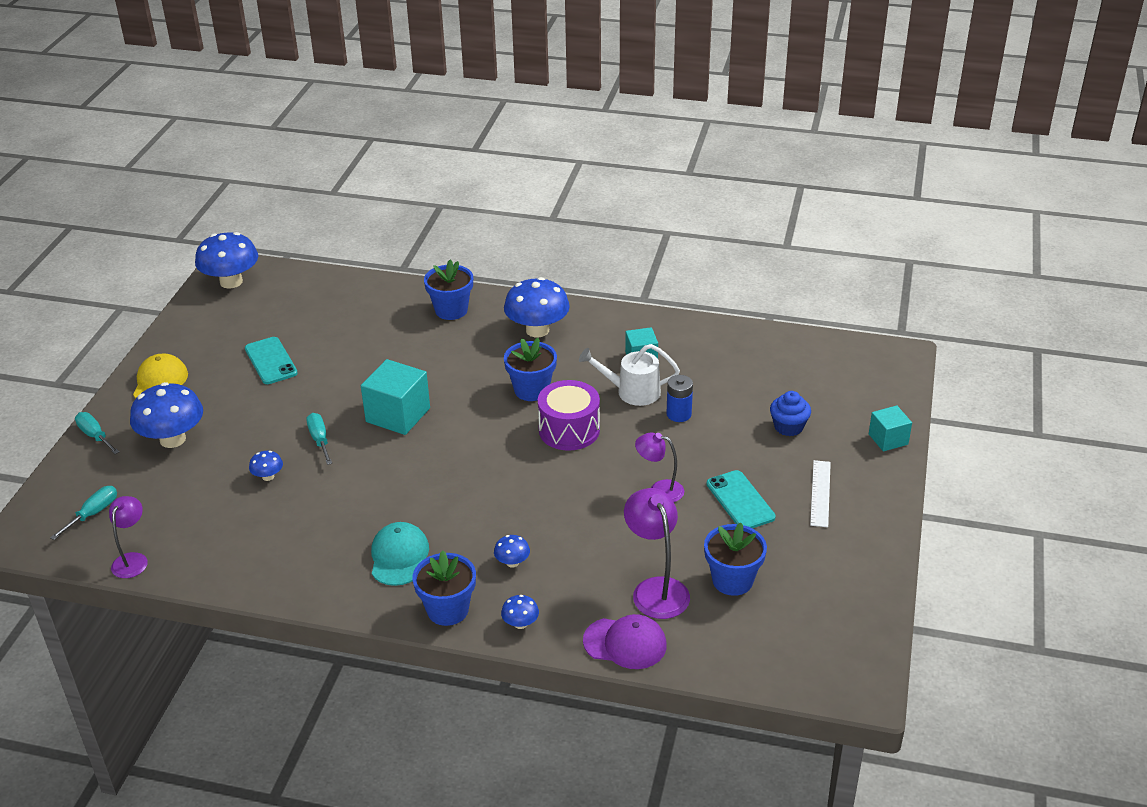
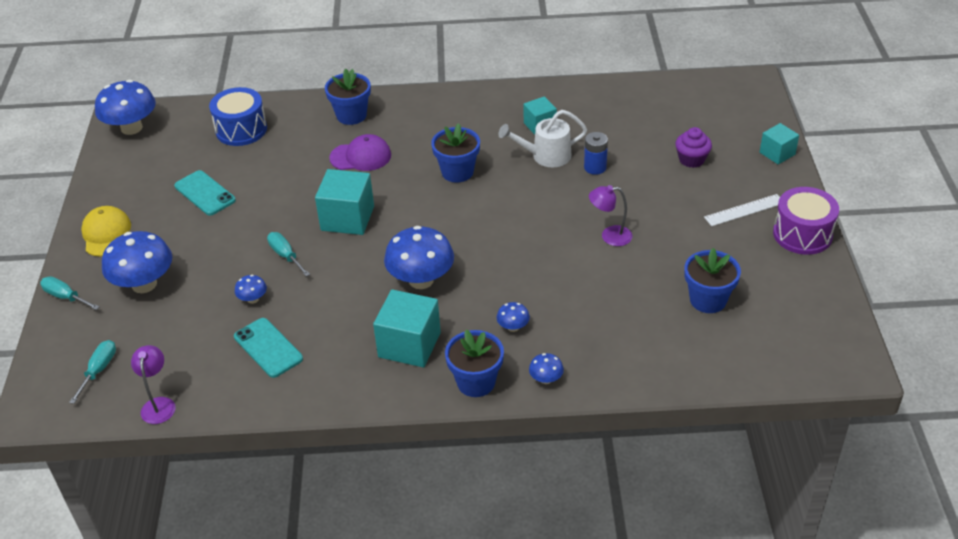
camera: 15 degrees left, 5 degrees up
(335, 304) = (241, 130): none -> blue drum
(399, 557) = (409, 345): turquoise cap -> turquoise cube
(537, 330) = (437, 118): blue mushroom -> blue mushroom (421, 280)
(569, 430) = (507, 200): purple drum -> purple drum (802, 234)
(625, 643) = (644, 375): purple cap -> purple cap (361, 156)
(656, 589) = (648, 322): purple lamp -> none
(740, 501) = (681, 231): turquoise phone -> turquoise phone (268, 348)
(788, 427) = (691, 159): blue cupcake -> purple cupcake
(820, 493) = (744, 210): white ruler -> white ruler turned 75 degrees clockwise

